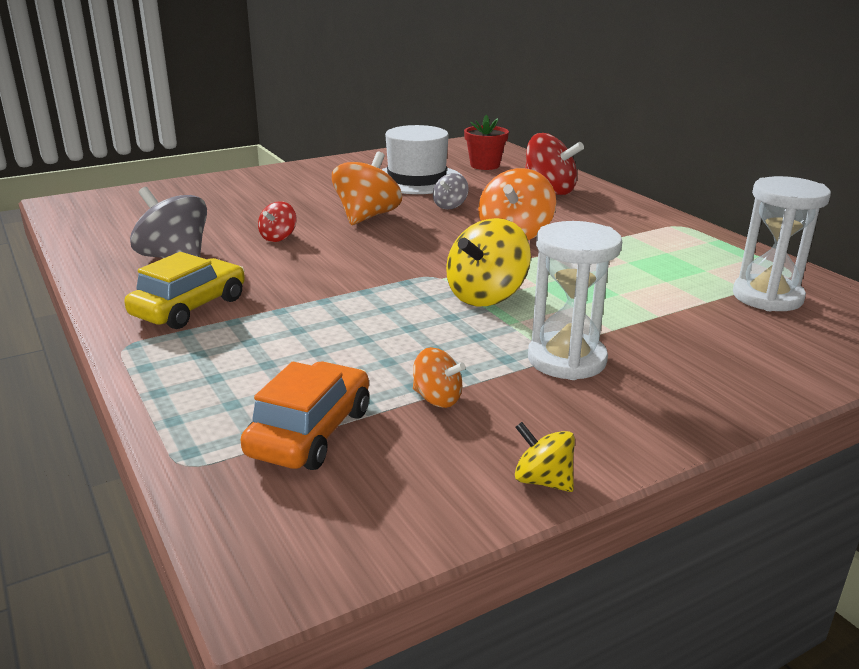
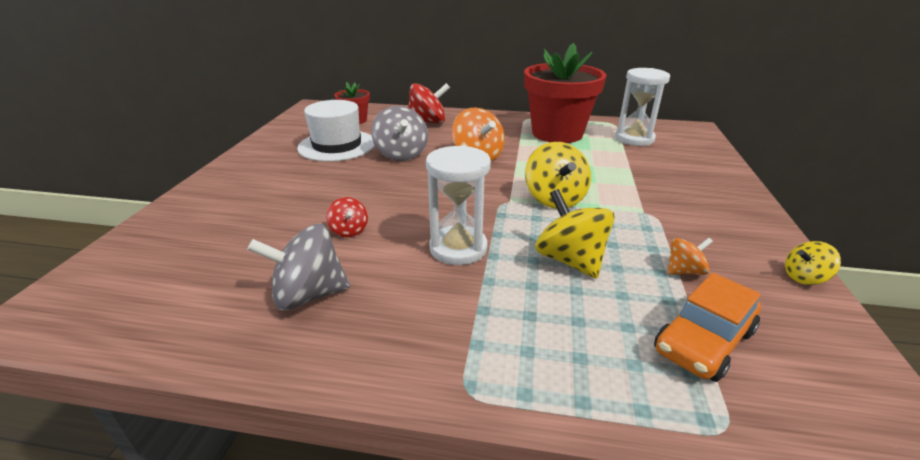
camera: 50 degrees left, 5 degrees up
(189, 307) = (428, 323): yellow car -> none
(310, 432) = (703, 341): orange car -> orange car turned 105 degrees counterclockwise
(367, 217) = (370, 185): orange spinning top -> none
(368, 335) = (570, 260): none -> yellow spinning top
(450, 206) = (401, 154): grey spinning top -> grey spinning top, size x1.85
(566, 360) = (663, 211): white hourglass -> white hourglass (458, 248)
(671, 252) = (557, 133): none -> red flower pot

